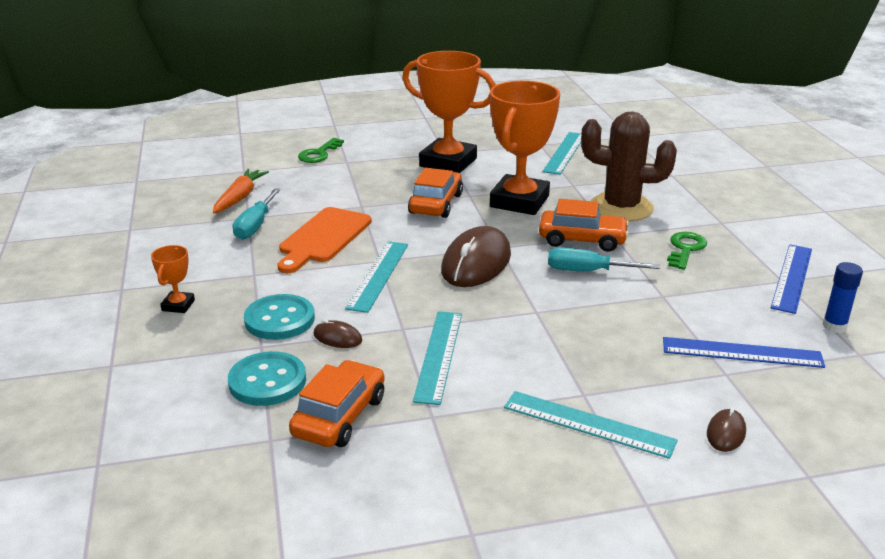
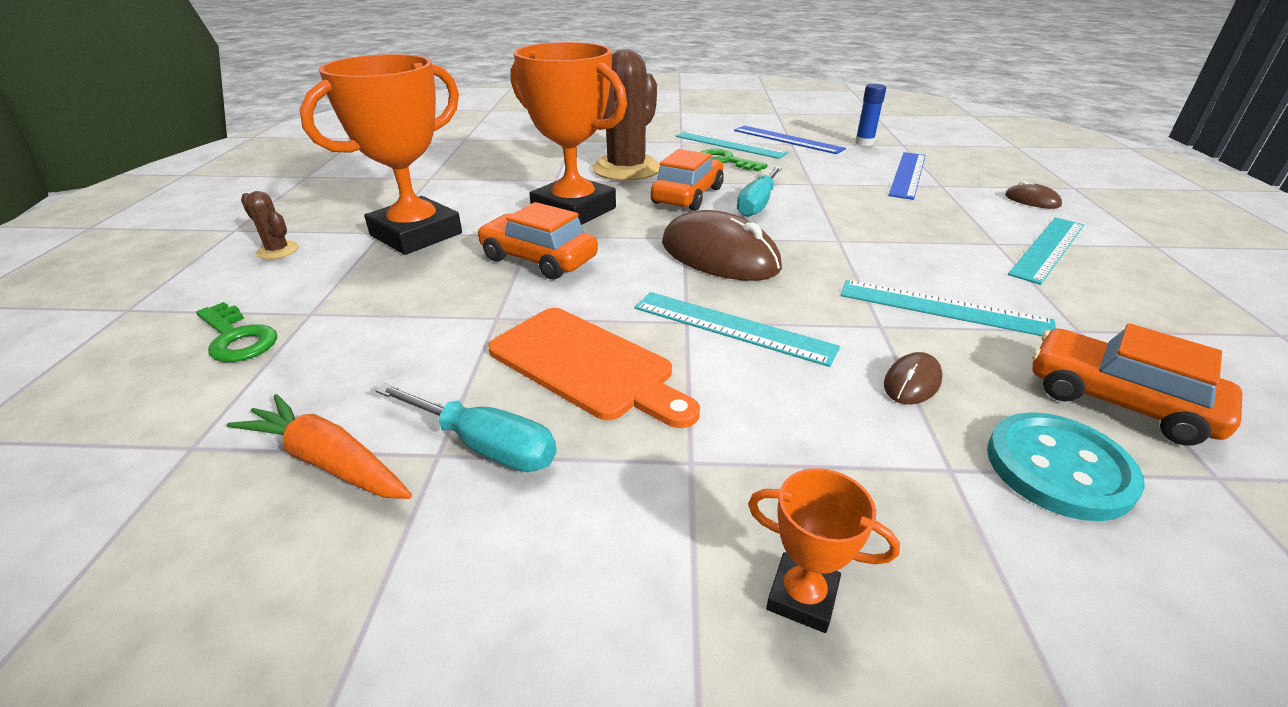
camera: 75 degrees left, 5 degrees up
(279, 319) = (861, 439): turquoise button -> none
(406, 135) = (278, 250): none -> brown cactus
(564, 153) = (468, 170): turquoise ruler -> turquoise ruler (729, 145)

